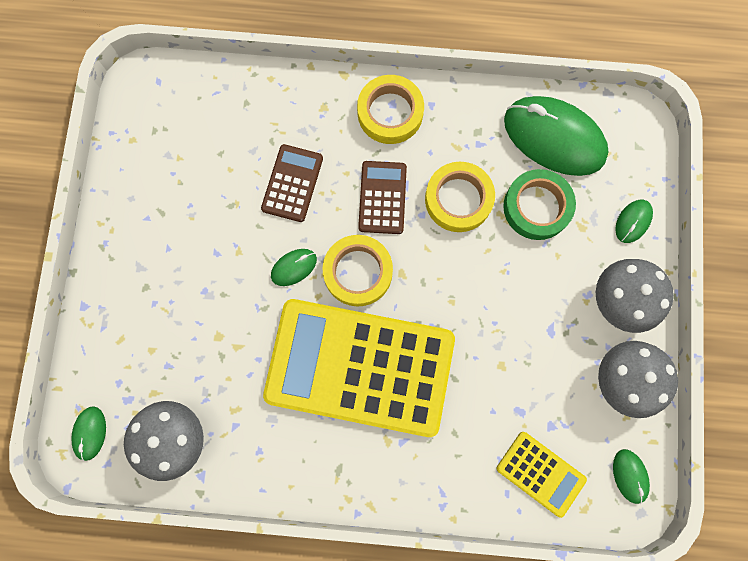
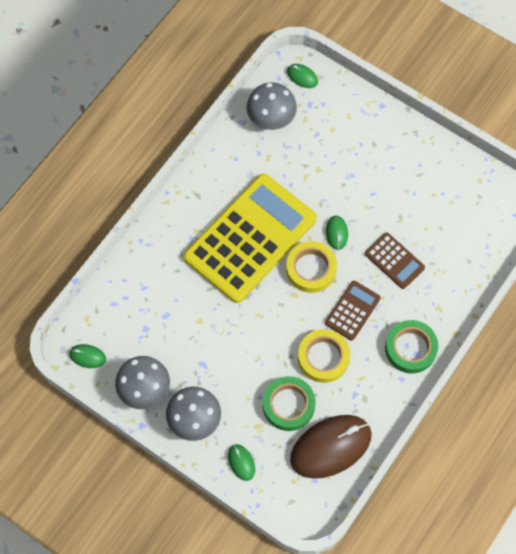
camera: 120 degrees right, 10 degrees down
(382, 197) = (352, 310): brown calculator -> brown calculator turned 90 degrees counterclockwise
(390, 113) = (410, 348): yellow tape -> green tape
(540, 473) = (123, 305): yellow calculator -> none
(554, 138) = (330, 447): green mouse -> brown mouse

